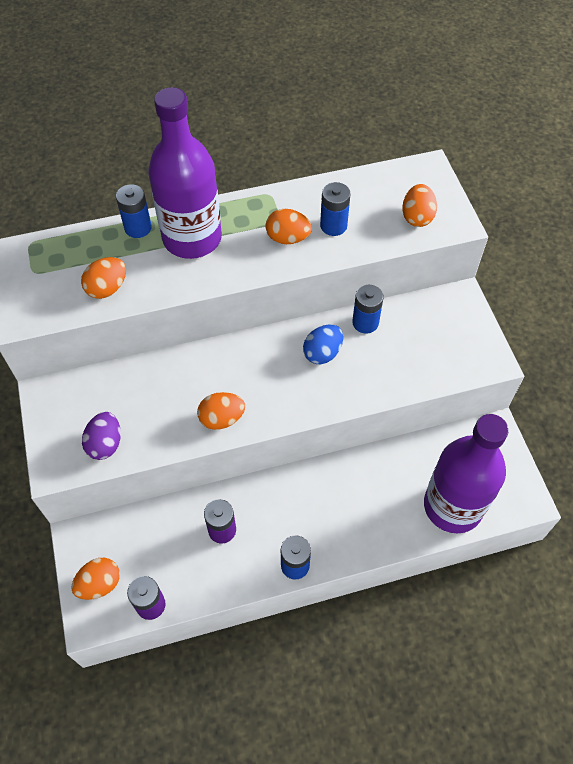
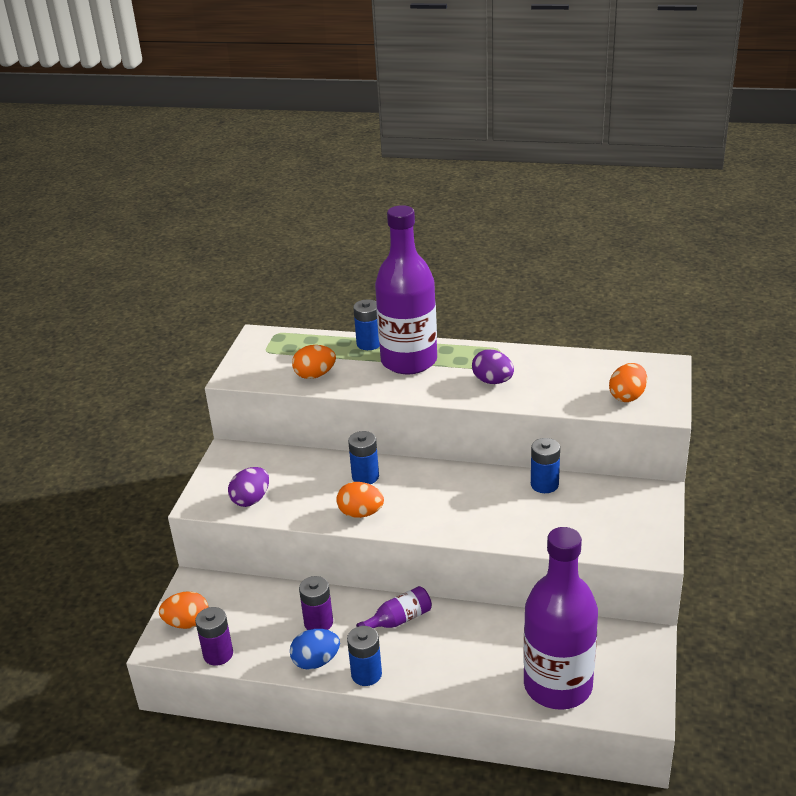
camera: 30 degrees right, 25 degrees down
(288, 238) = (492, 381): orange egg -> purple egg
(290, 497) = (398, 620): none -> purple bottle
(322, 353) = (486, 495): blue egg -> blue egg (316, 661)
(333, 226) = (541, 383): blue battery -> blue battery (365, 477)

